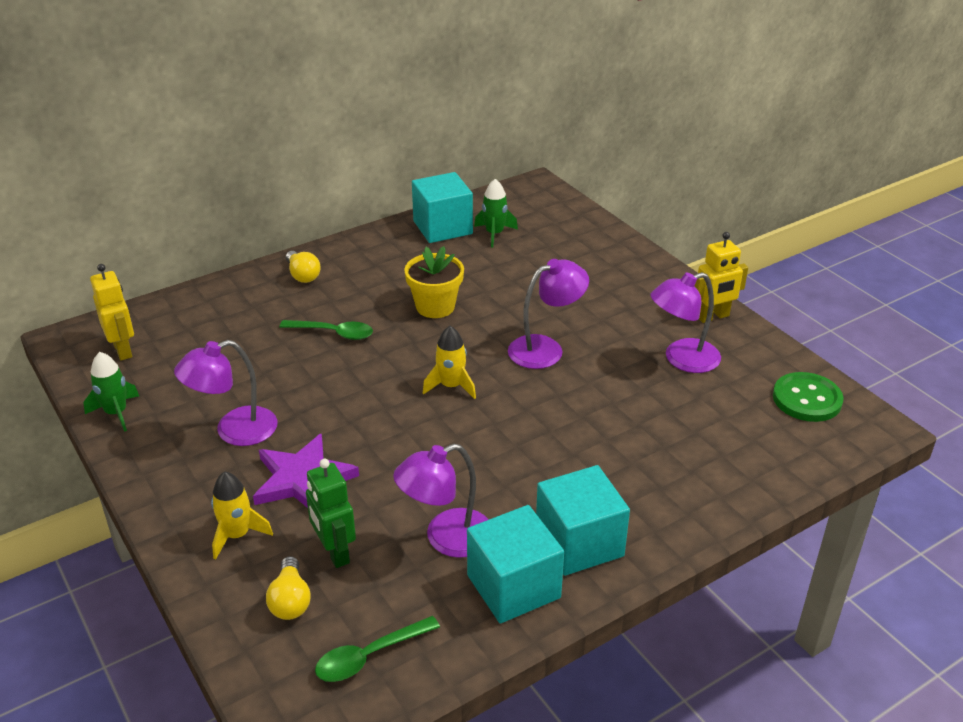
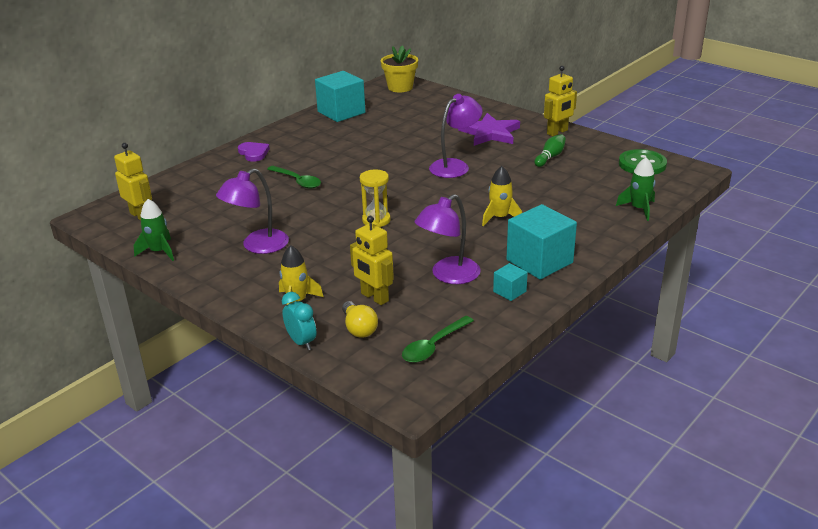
camera: 15 degrees left, 5 degrees down
(210, 605) = (301, 342): none -> turquoise clock
(302, 275) = (253, 153): yellow light bulb -> purple heart
(303, 479) = (326, 263): purple star -> purple star (490, 133)
(333, 333) = (297, 181): green spoon -> green spoon turned 45 degrees clockwise
(334, 552) = (374, 297): green robot -> yellow robot
(399, 421) = (376, 220): none -> yellow hourglass
(435, 307) = (363, 155): yellow flower pot -> yellow flower pot (400, 87)
(451, 386) = (401, 196): yellow rocket -> yellow rocket (500, 218)
(494, 234) = (381, 110): green rocket -> green rocket (639, 209)
(513, 586) = (509, 291): turquoise cube -> turquoise cube, size x0.48
(682, 359) = (550, 157): purple lamp -> green bowling pin

